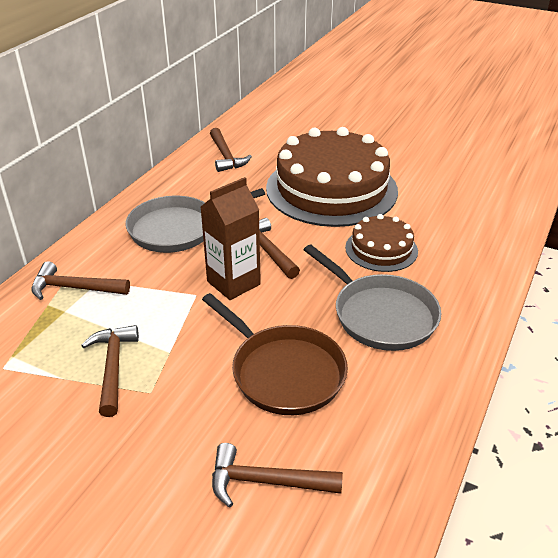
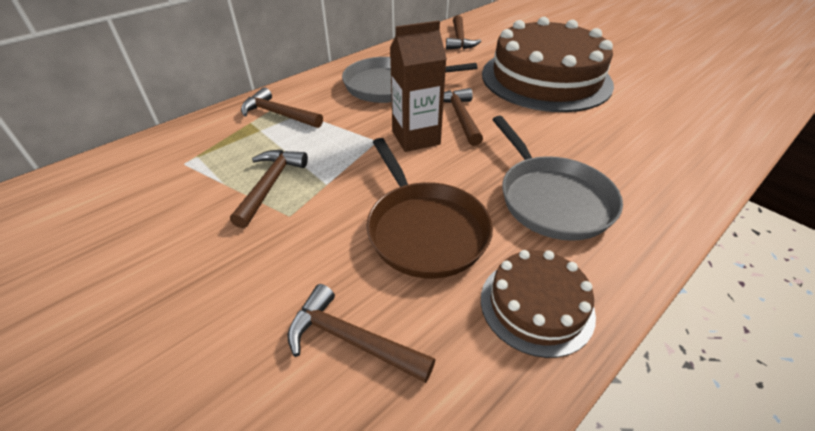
camera: 20 degrees right, 5 degrees up
(381, 249) = (576, 138): brown cake -> brown cake (536, 305)

